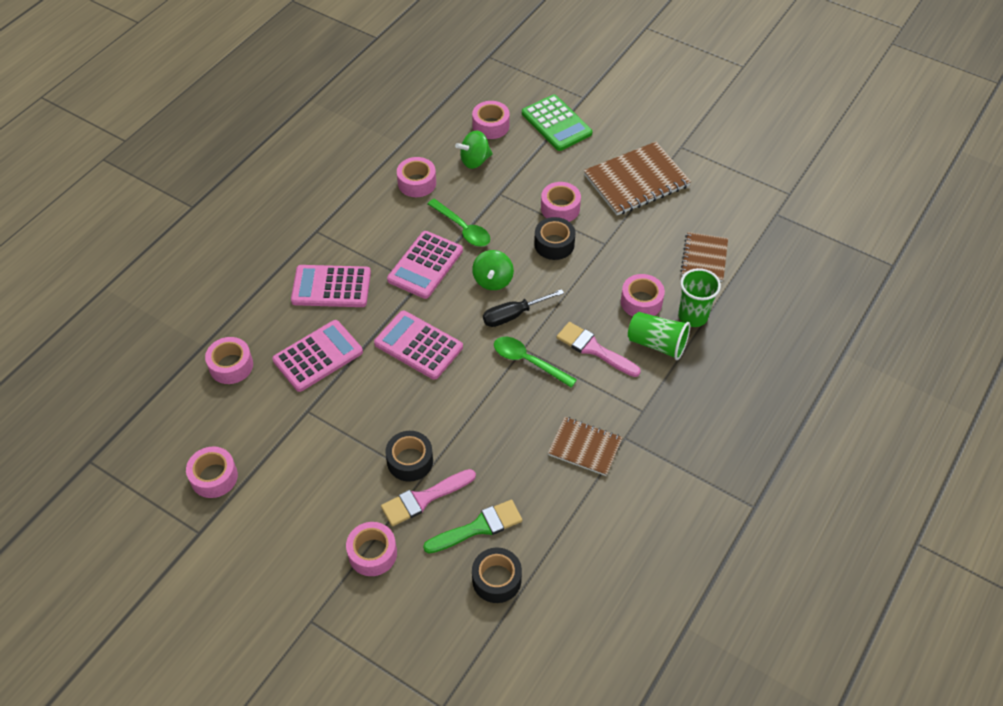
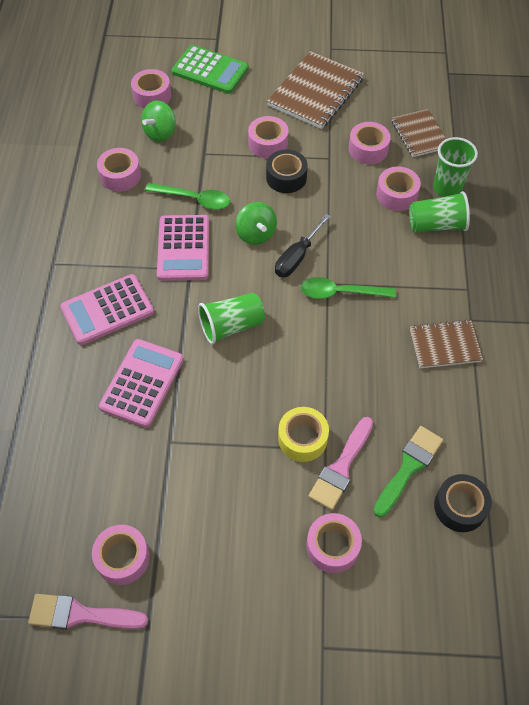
camera: 30 degrees left, 5 degrees up
(231, 366) = (60, 436): pink tape -> pink tape (368, 149)
(410, 461) = (302, 438): black tape -> yellow tape
(418, 345) = (231, 326): pink calculator -> green cup
(594, 349) = (388, 254): pink brush -> pink brush (80, 614)

